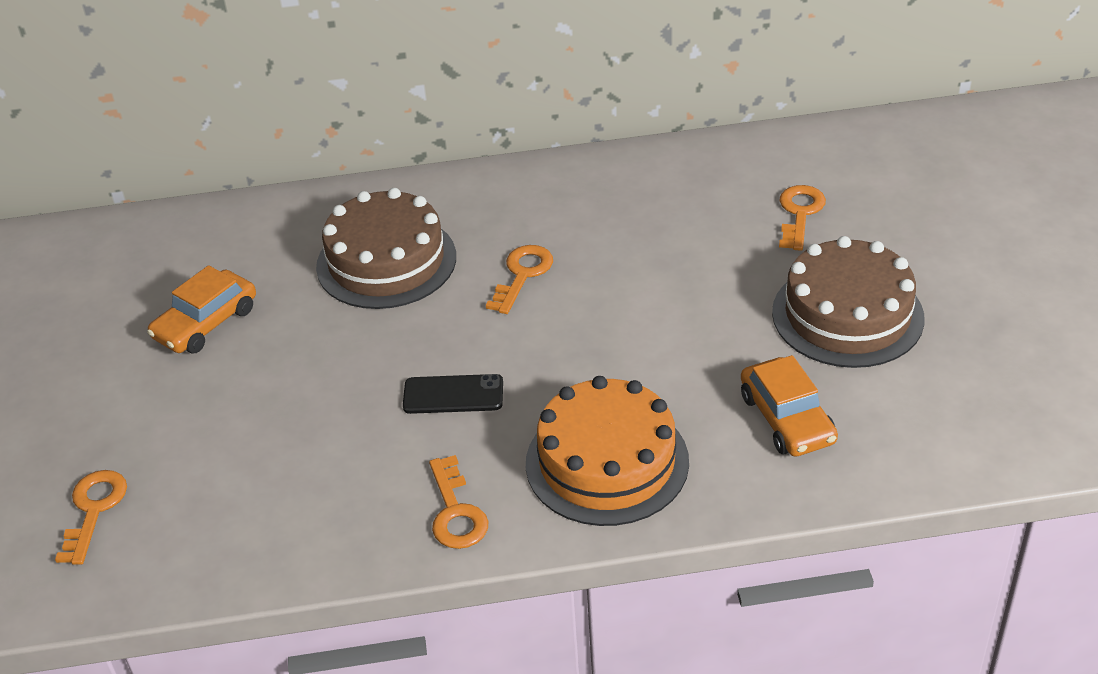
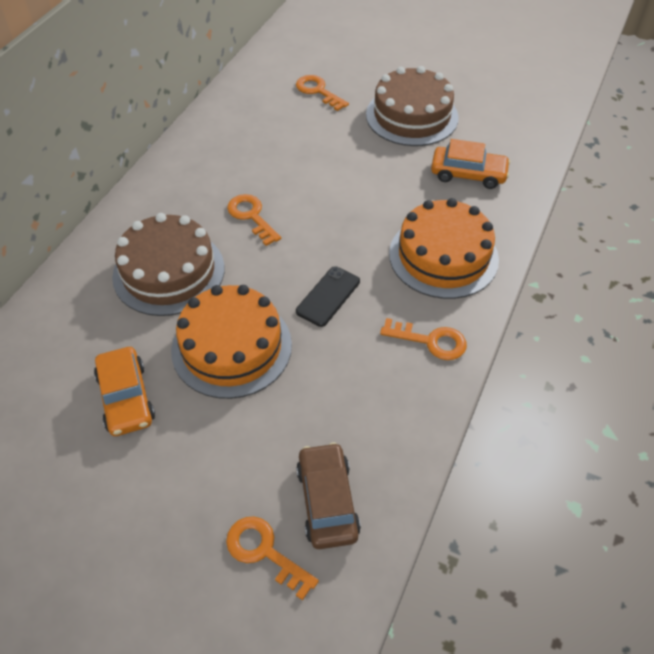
camera: 60 degrees left, 10 degrees up
(178, 527) = (327, 501): none -> brown car
(322, 359) = (231, 347): none -> orange cake

